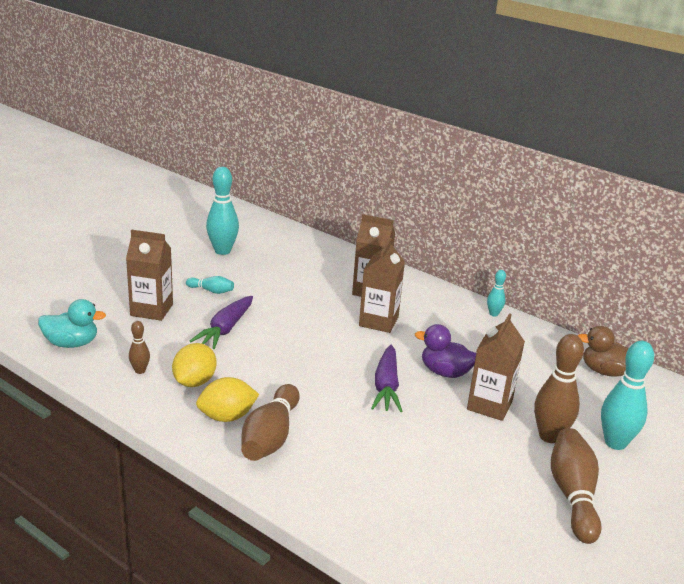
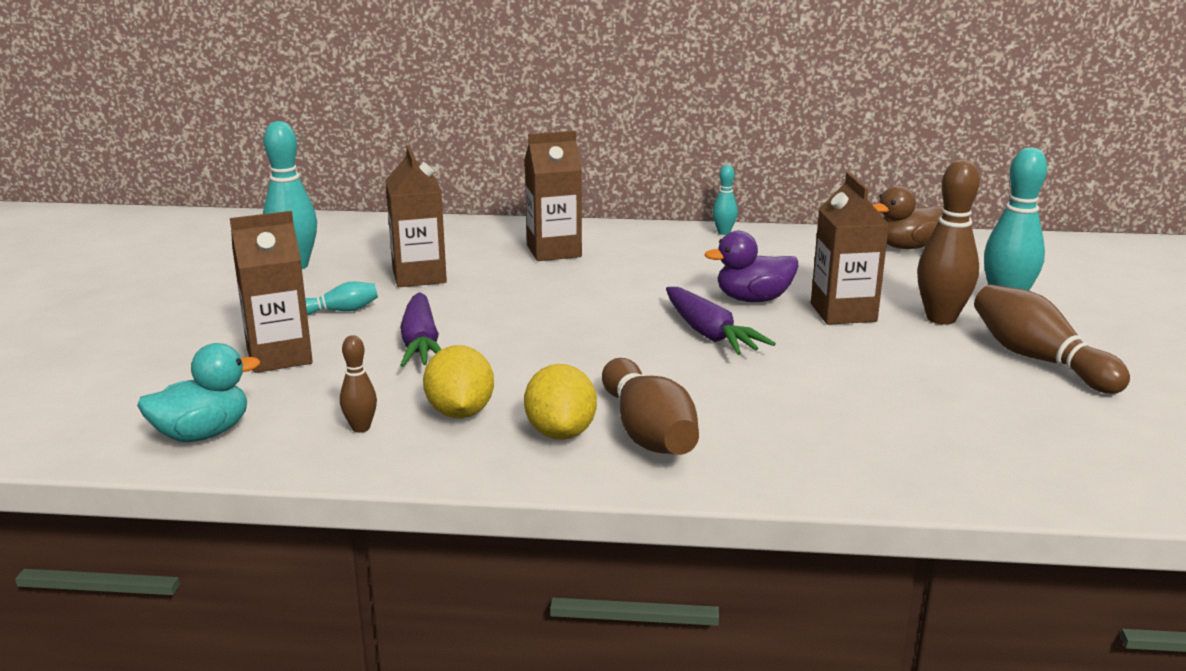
camera: 30 degrees left, 5 degrees down
(227, 417) = (560, 433): yellow lemon -> yellow lemon turned 45 degrees counterclockwise
(378, 321) = (607, 277): brown carton -> brown carton (419, 276)

